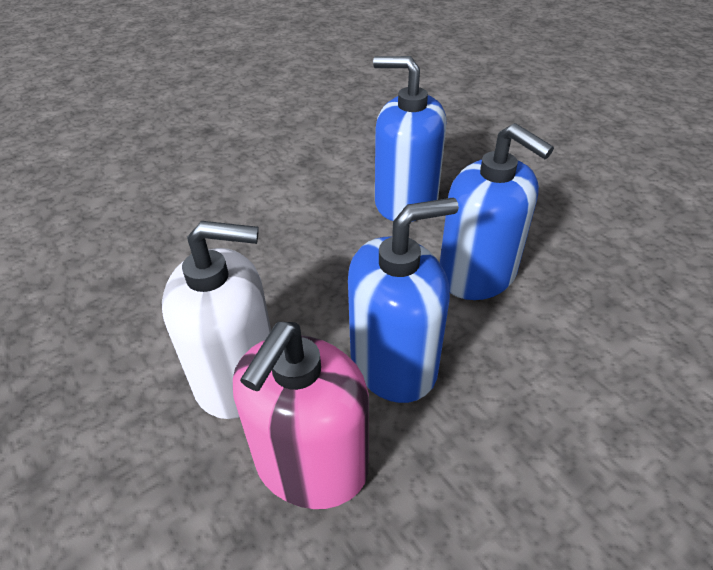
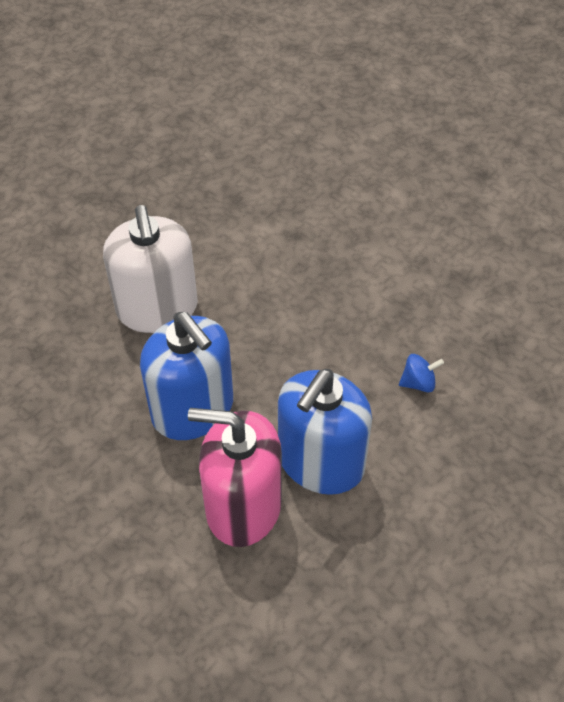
camera: 75 degrees right, 10 degrees up
(311, 464) = (92, 374): pink soap dispenser -> pink soap dispenser (243, 506)
(406, 201) = (418, 382): blue soap dispenser -> blue spinning top

